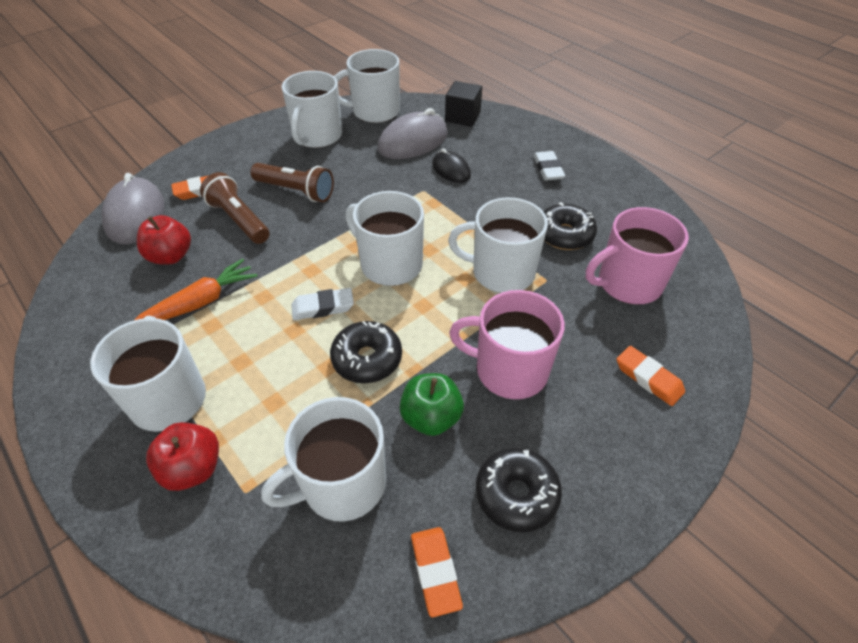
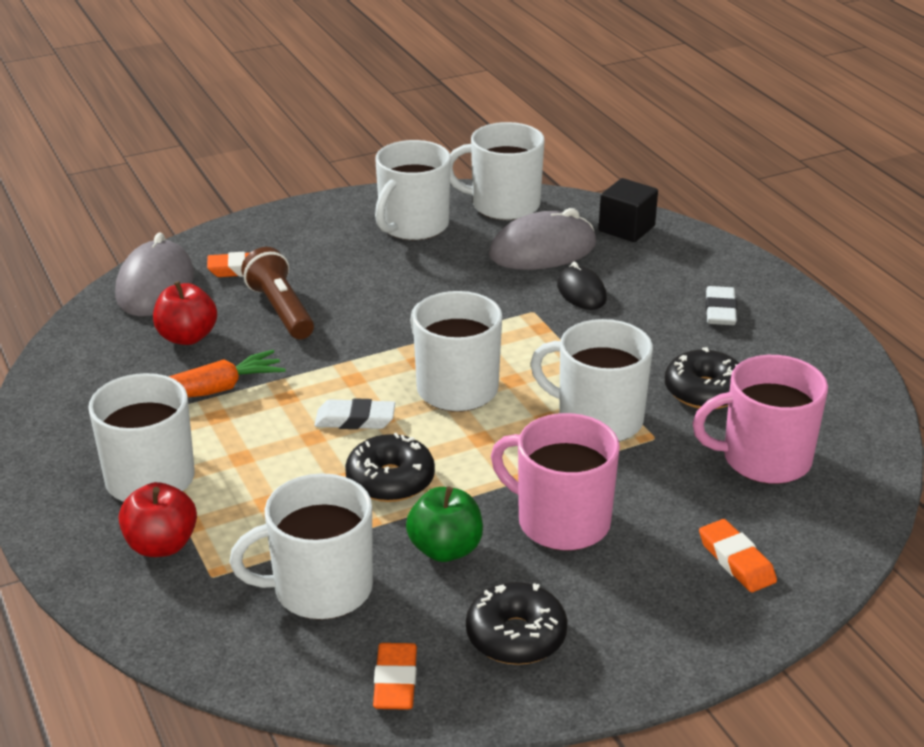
camera: 15 degrees right, 15 degrees down
(296, 191) = (363, 288): brown flashlight -> none

